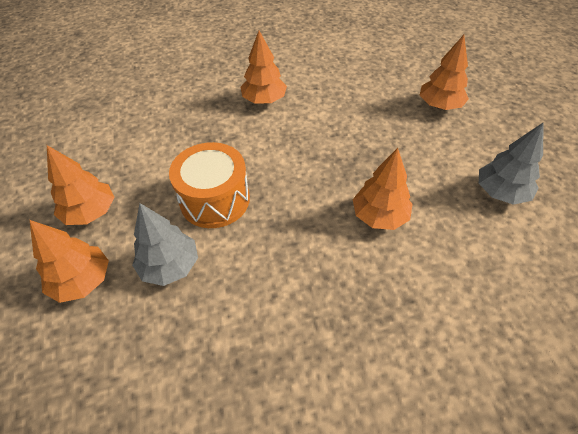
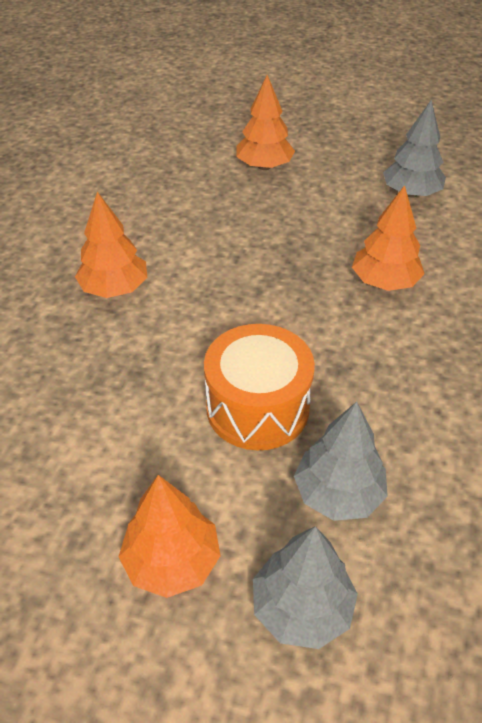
camera: 60 degrees left, 5 degrees down
(82, 281) = (302, 608): orange tree -> grey tree

